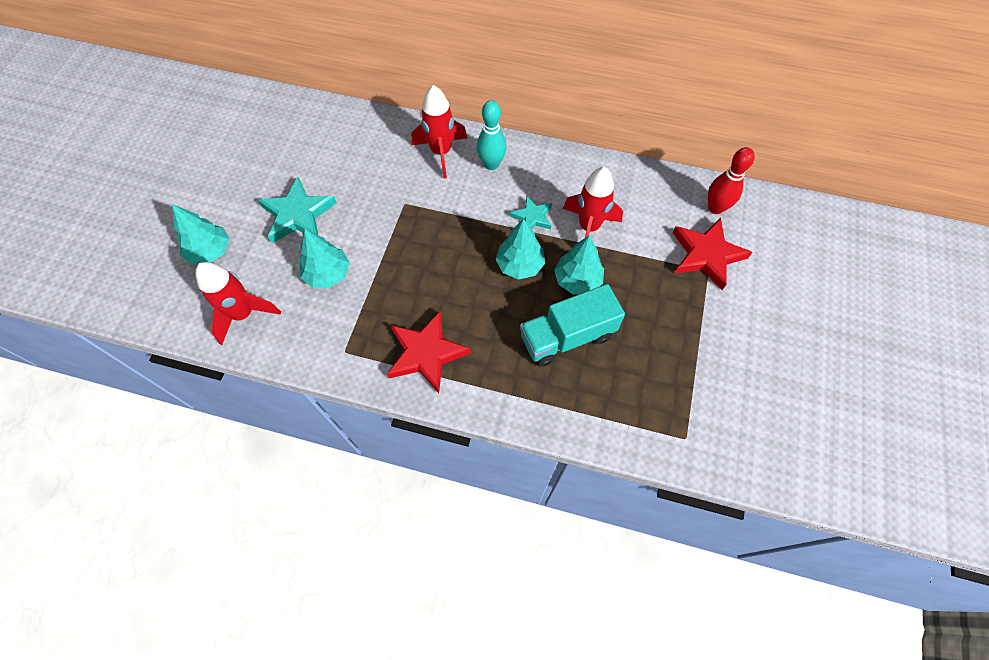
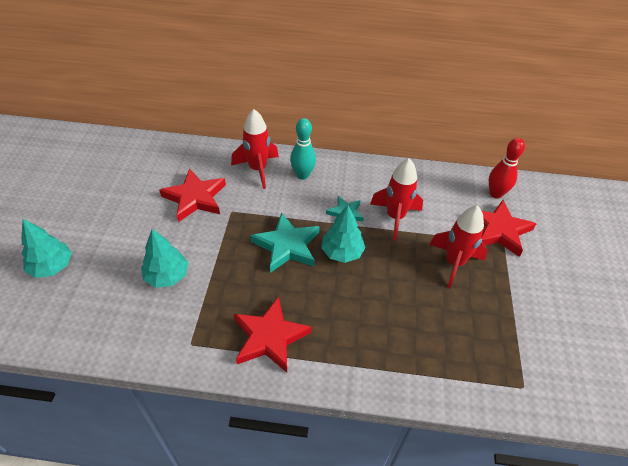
camera: 10 degrees left, 15 degrees down
(243, 314) = (87, 320): red rocket -> red rocket (454, 263)
(298, 214) = (134, 228): turquoise star -> turquoise star (287, 245)
(366, 183) = (195, 198): none -> red star
(567, 336) = (396, 308): turquoise truck -> none
(577, 280) = (395, 260): turquoise tree -> none

